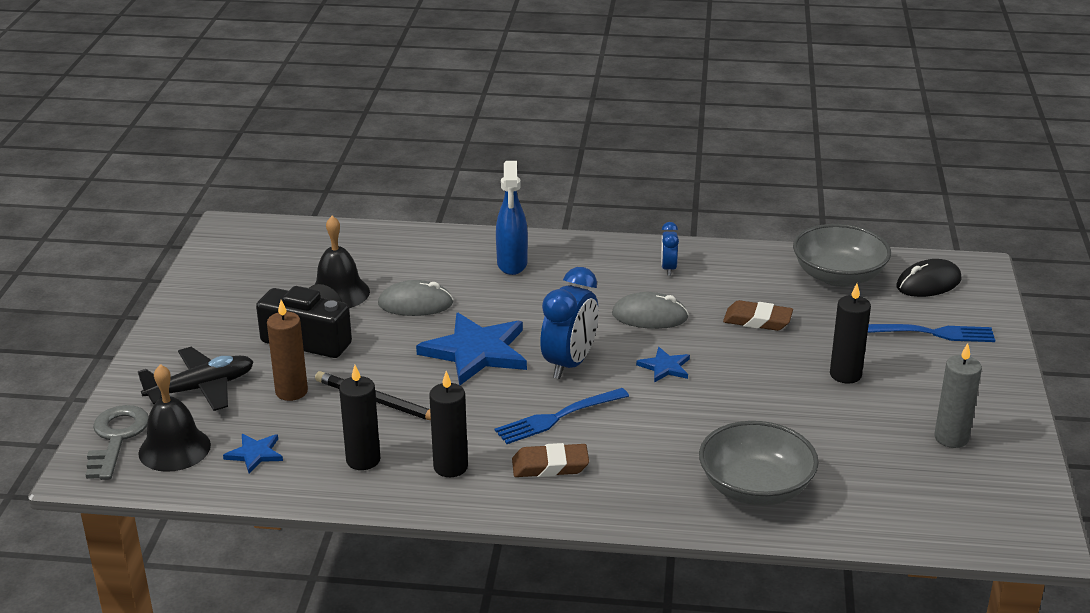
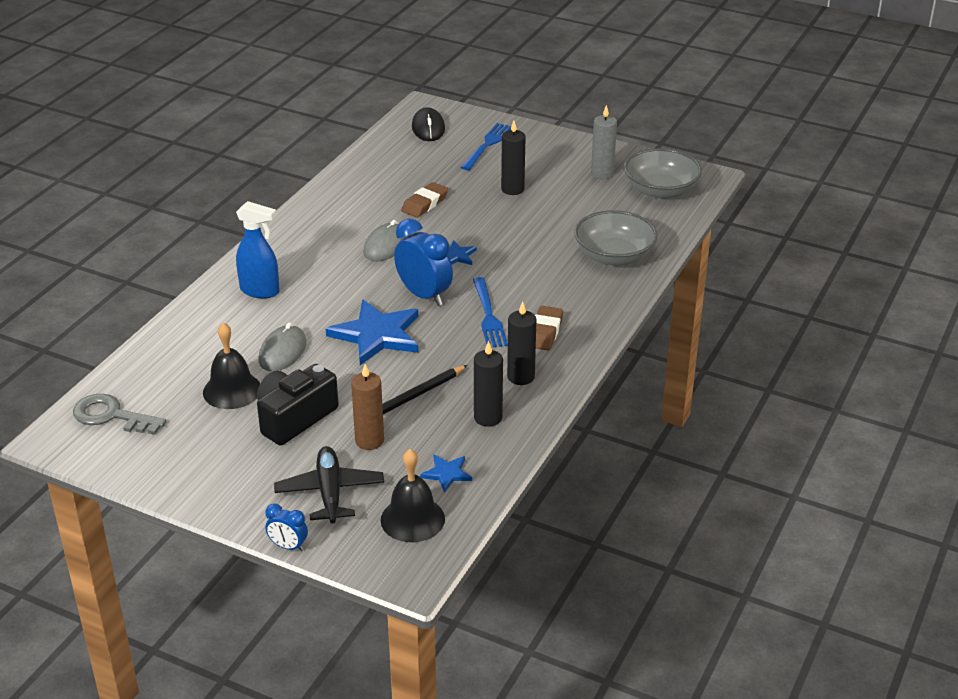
camera: 70 degrees left, 5 degrees up
(116, 438) = (375, 553): grey key -> grey key (112, 416)
(668, 269) = (327, 221): blue clock -> blue clock (288, 546)
(838, 276) = (393, 157): grey bowl -> grey bowl (660, 191)

